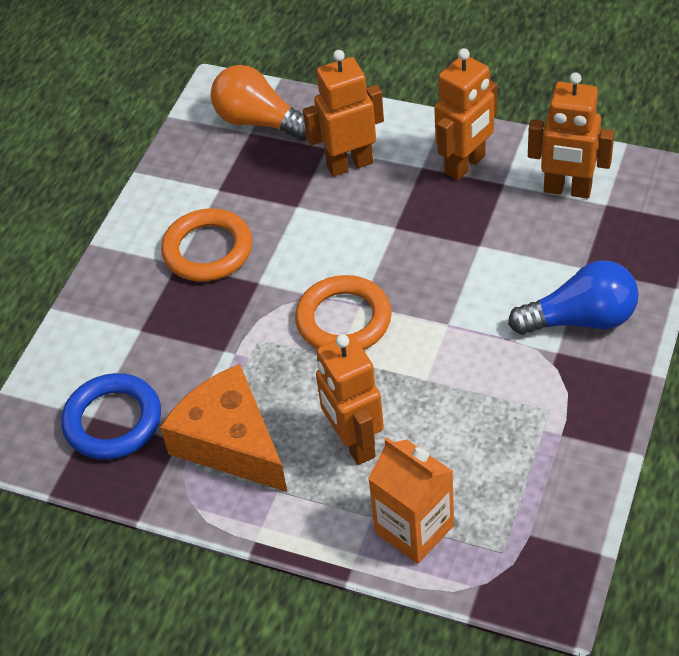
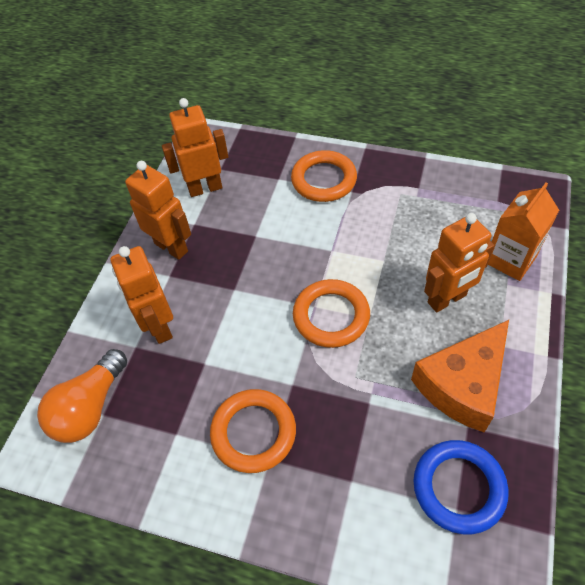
camera: 95 degrees left, 5 degrees up
(567, 190) = (205, 188): orange robot -> orange robot turned 120 degrees counterclockwise
(580, 319) = (324, 180): blue light bulb -> orange ring

